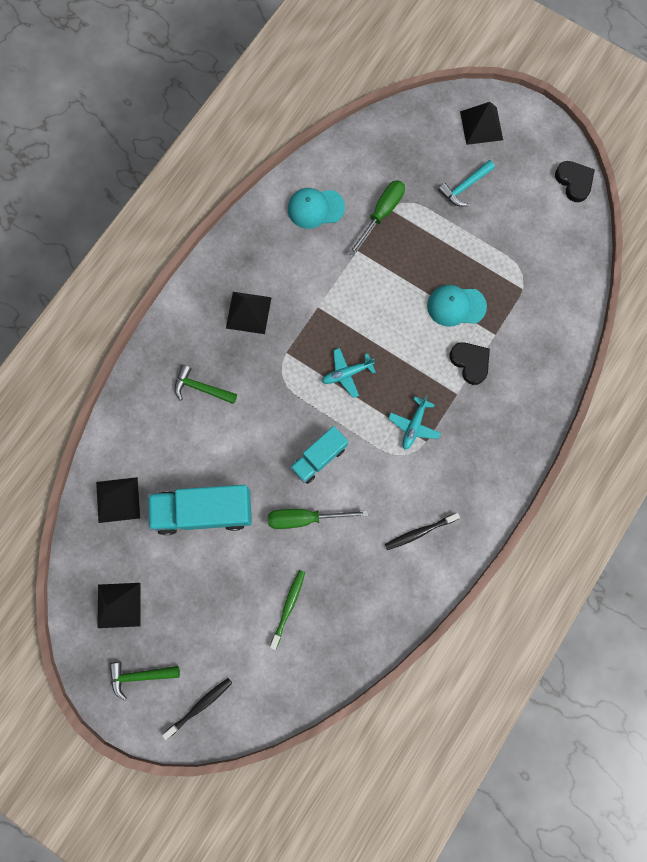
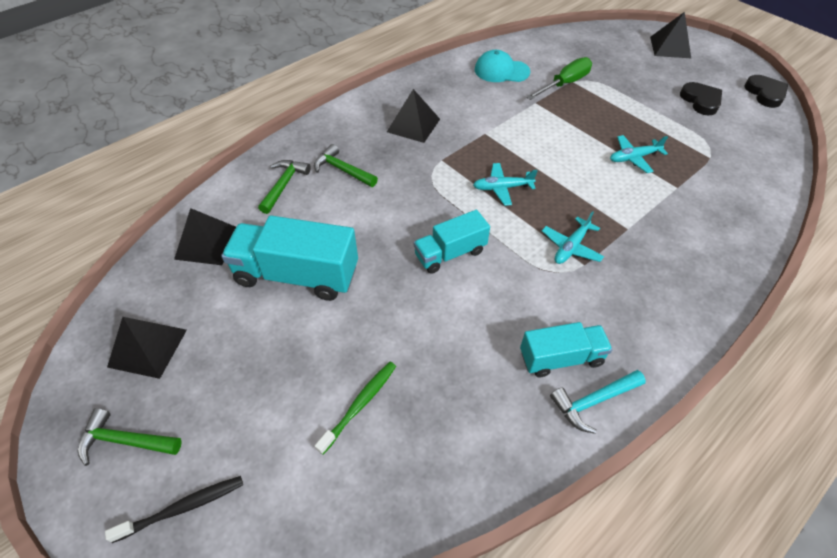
camera: 15 degrees right, 25 degrees down
(156, 419) = (284, 185): none -> green hammer
(305, 518) = (415, 308): green screwdriver -> none
(419, 532) = (561, 358): black toothbrush -> turquoise truck
(456, 306) = (633, 158): turquoise cap -> turquoise plane
(464, 187) = (650, 80): turquoise hammer -> turquoise hammer (593, 401)
(470, 363) = (646, 205): black heart -> black heart (701, 101)

